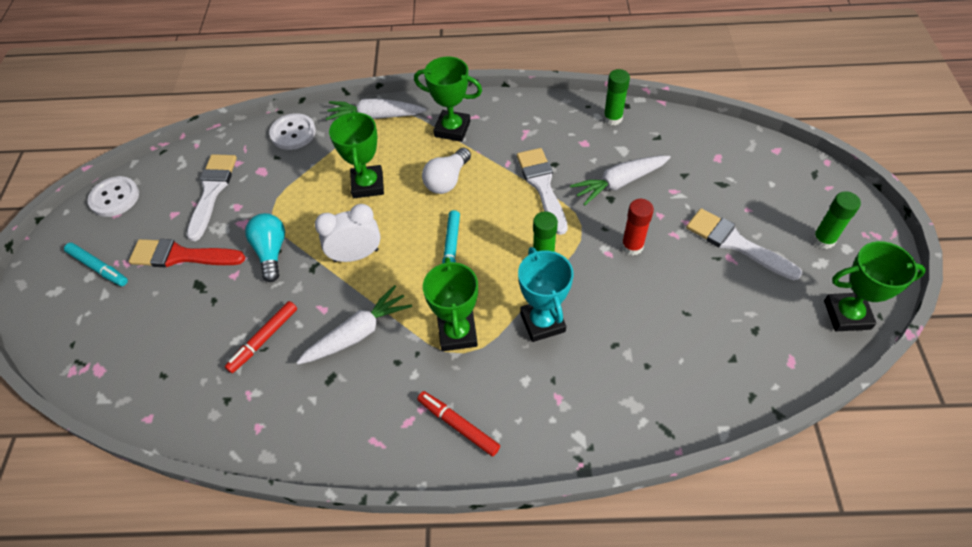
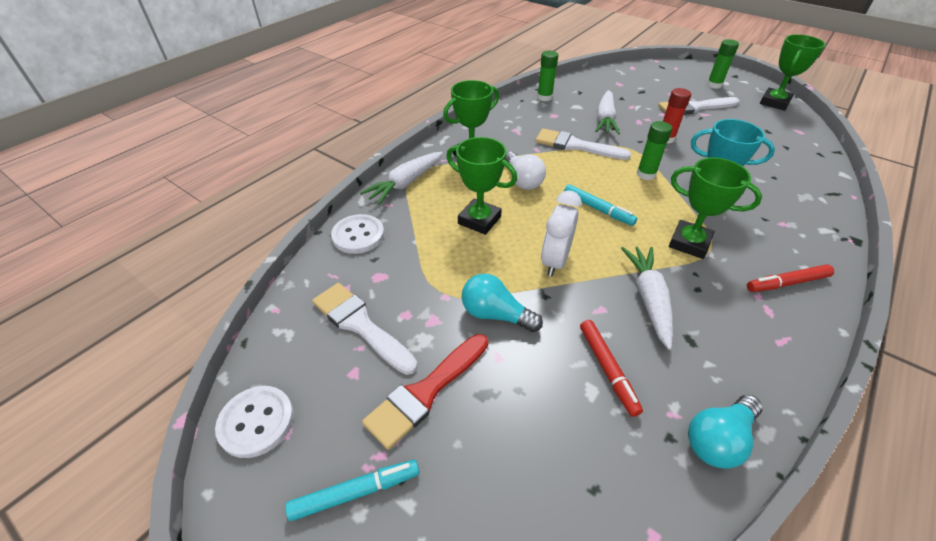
camera: 55 degrees left, 10 degrees down
(242, 428) = (718, 439): none -> turquoise light bulb

